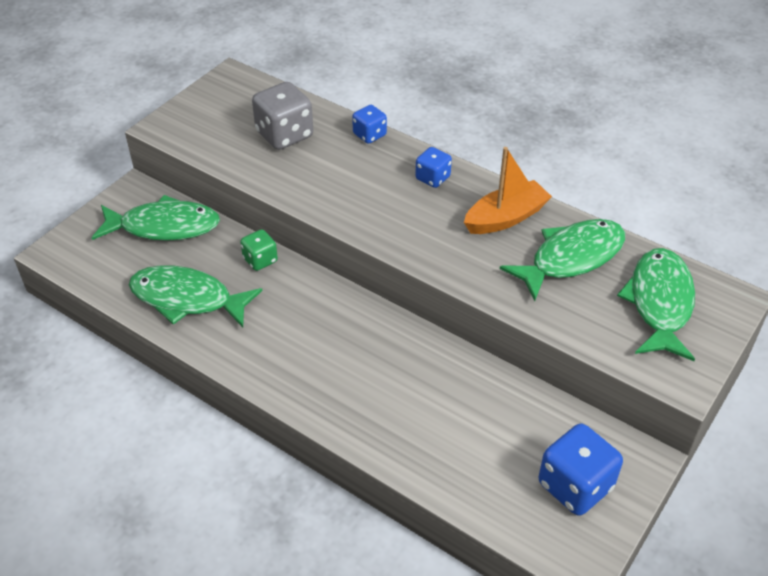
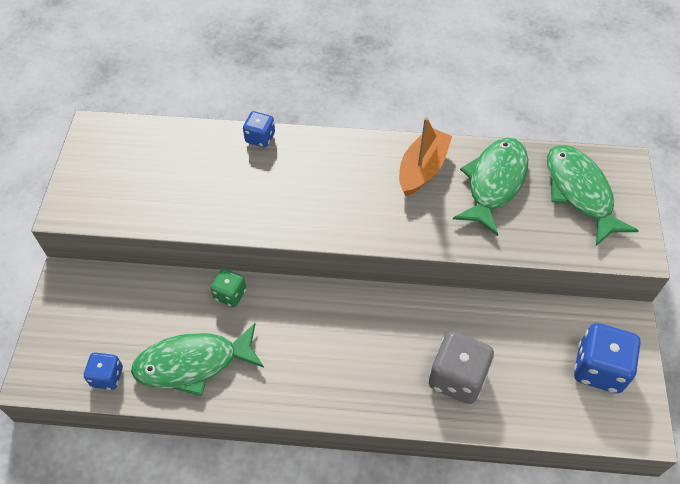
camera: 30 degrees left, 10 degrees up
(164, 226) = (120, 302): green fish -> none
(284, 135) = (186, 169): grey dice -> grey dice (457, 378)
(432, 178) = (341, 157): blue dice -> blue dice (107, 377)

